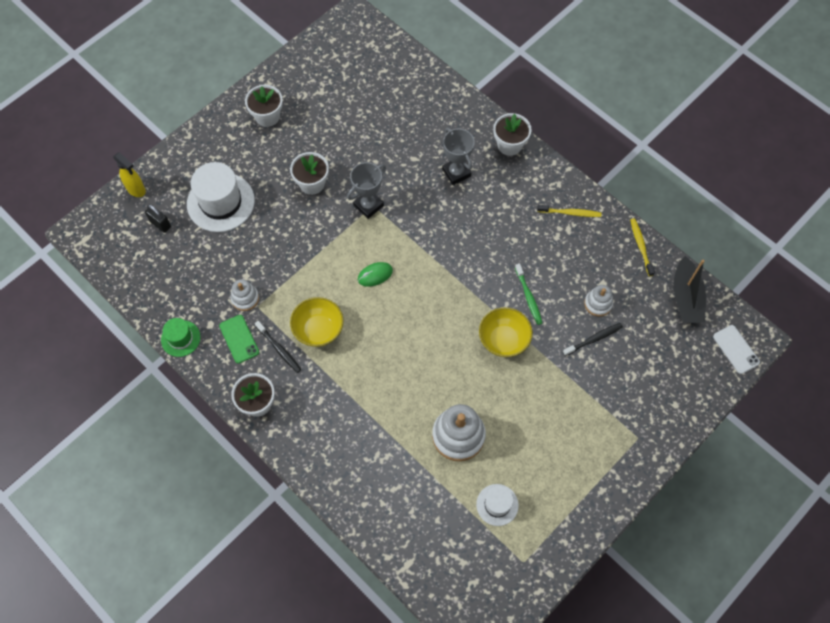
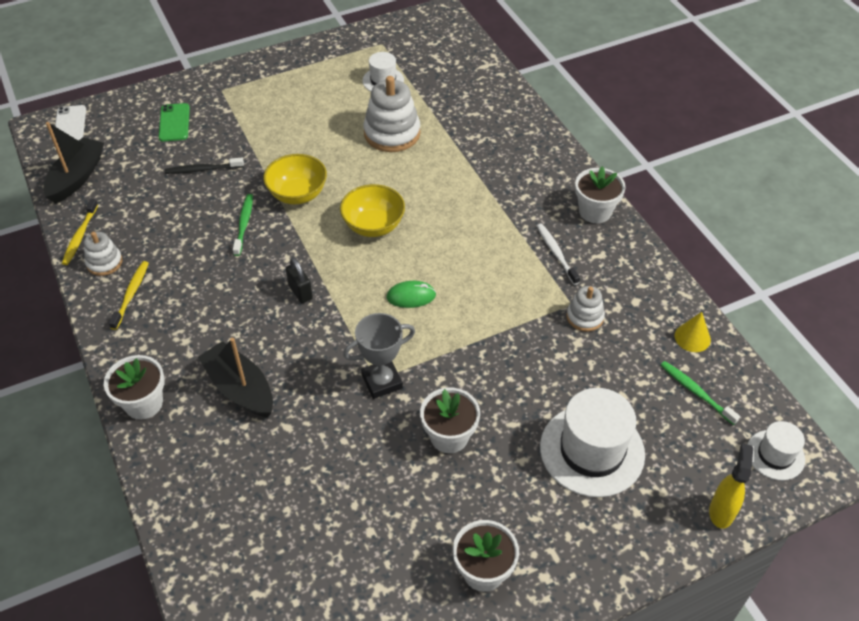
camera: 160 degrees left, 15 degrees down
(104, 235) = (775, 455): none -> white hat
(136, 189) = (721, 511): yellow spray bottle -> yellow spray bottle turned 45 degrees clockwise
(158, 263) = (696, 392): none -> green toothbrush
(160, 224) = (687, 446): black padlock -> black padlock (300, 292)
(165, 306) = (692, 337): none -> yellow cone
(180, 338) = (676, 296): green hat -> none
(239, 339) = (602, 276): green phone -> green phone (174, 123)
(279, 349) = (556, 253): black toothbrush -> white toothbrush
(318, 330) = (503, 259): yellow bowl -> yellow bowl (373, 226)
(456, 172) = (240, 388): grey trophy -> black boat
(570, 213) = (131, 294): yellow toothbrush -> yellow toothbrush turned 75 degrees clockwise
(598, 303) = (173, 197): white stacking toy -> white stacking toy (104, 262)

